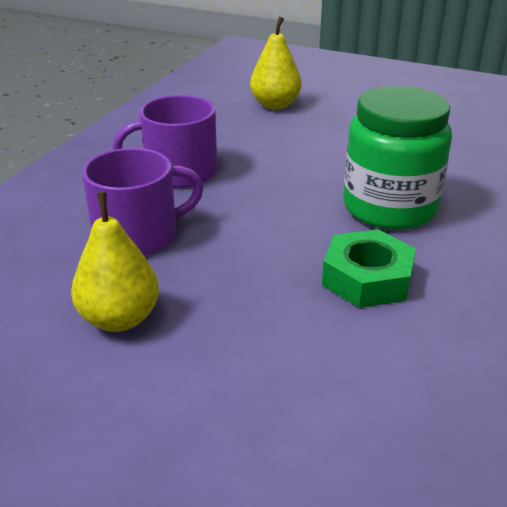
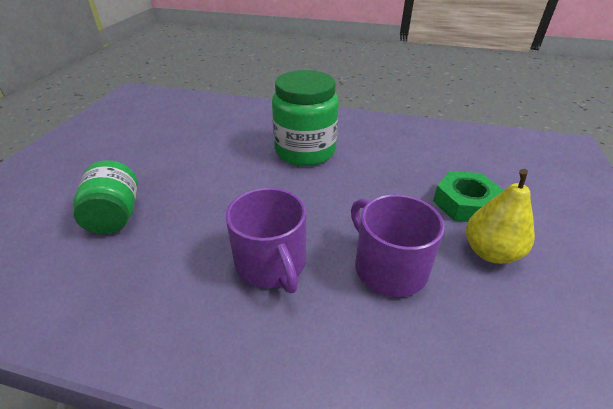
camera: 100 degrees left, 5 degrees up
(275, 105) = (115, 216): yellow pear -> green jar
(367, 278) = (385, 157): green nut -> green nut (465, 203)

